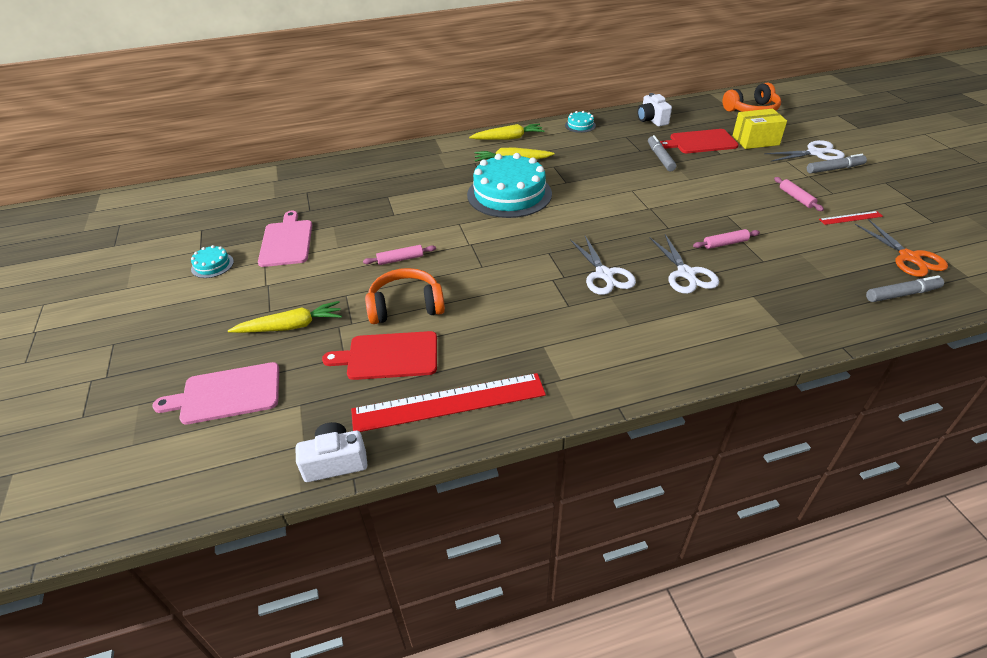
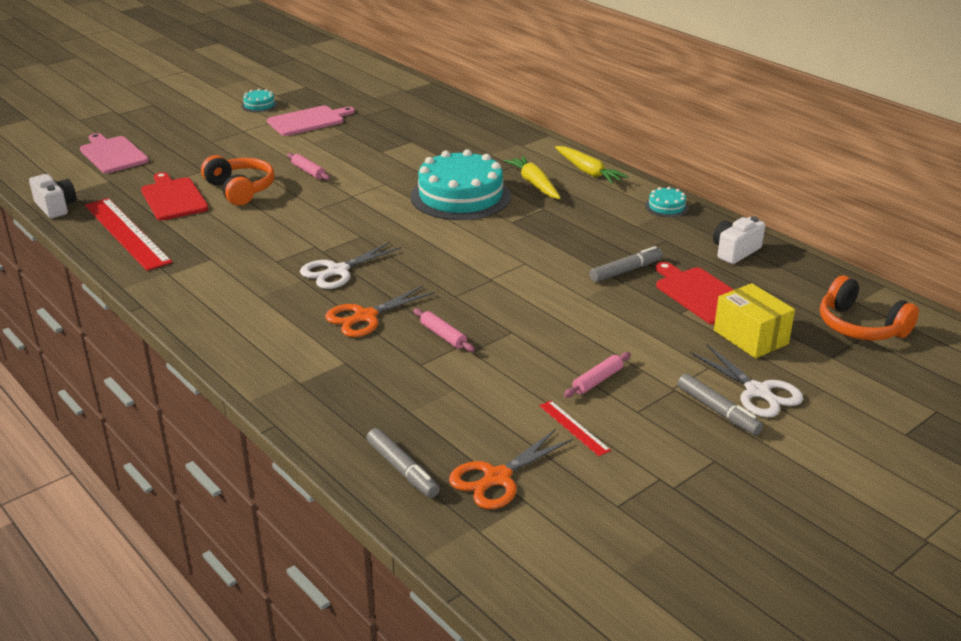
camera: 65 degrees right, 10 degrees down
(291, 326) = (195, 154): yellow carrot -> none
(686, 273) = (365, 317): white scissors -> orange scissors

